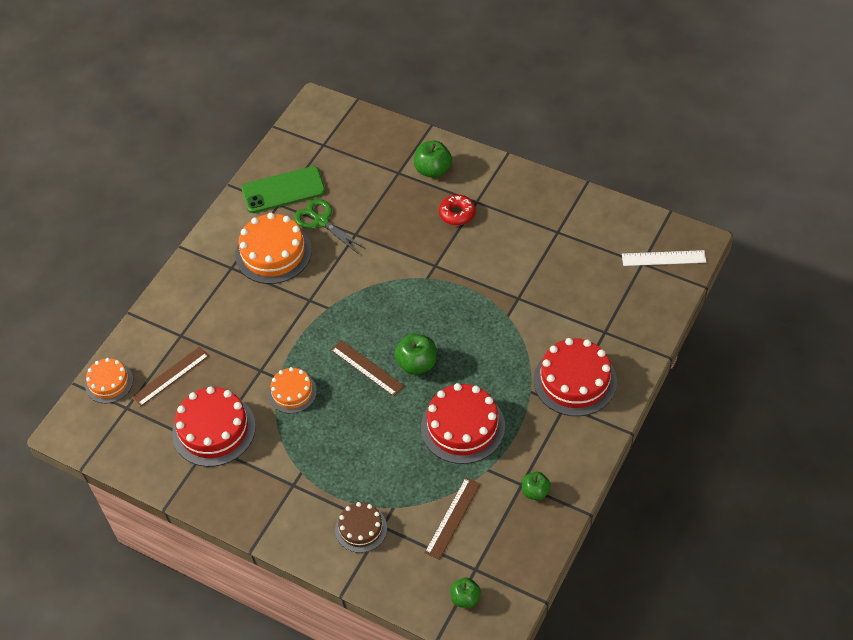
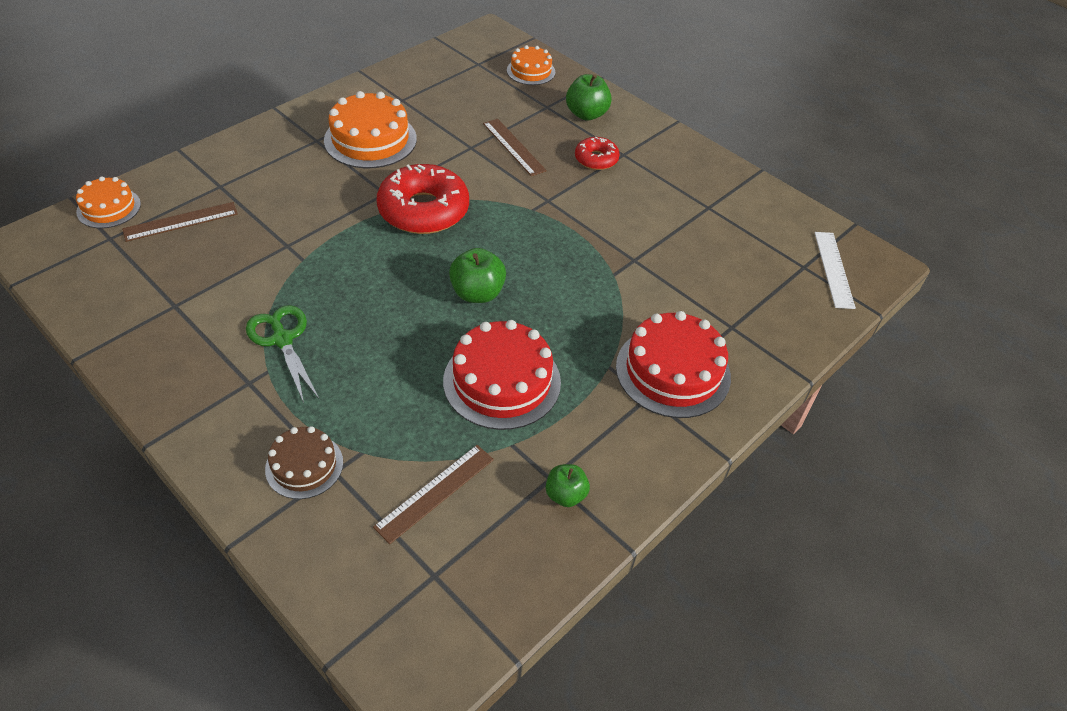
camera: 10 degrees right, 5 degrees down
(214, 429) = (192, 291): red cake -> none
(283, 190) = (414, 89): green phone -> none
(292, 392) = (310, 279): orange cake -> orange cake (531, 71)
(321, 221) = (439, 126): green scissors -> green scissors (282, 339)
(346, 306) = (423, 210): none -> red donut
(367, 368) = (414, 280): brown ruler -> brown ruler (514, 147)
(465, 598) = (400, 614): green apple -> none
(663, 258) = (833, 269): white ruler -> white ruler turned 75 degrees clockwise

